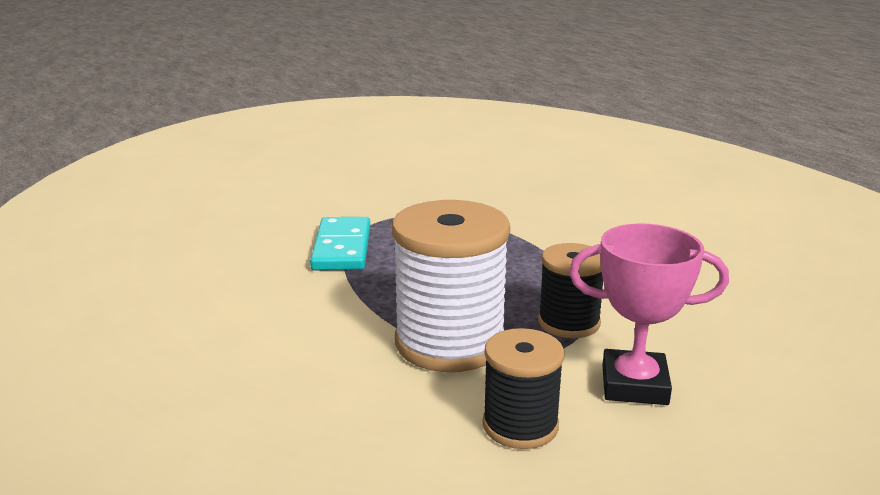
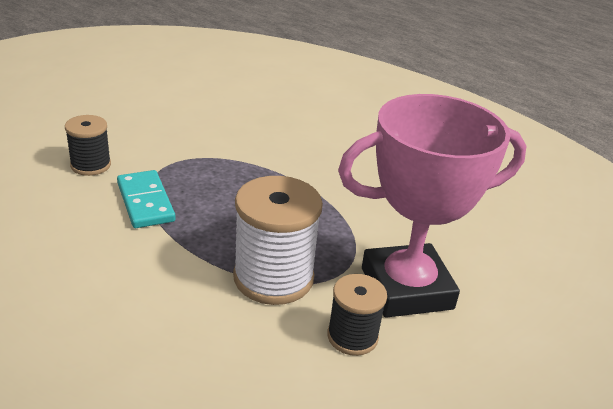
camera: 25 degrees left, 10 degrees up
(569, 323) = (344, 244): black spool -> black spool (91, 165)
(634, 385) = (406, 288): pink trophy -> pink trophy, size x1.80

